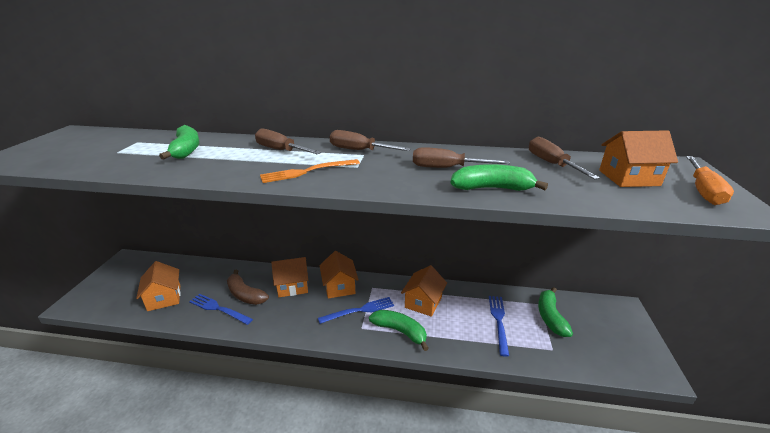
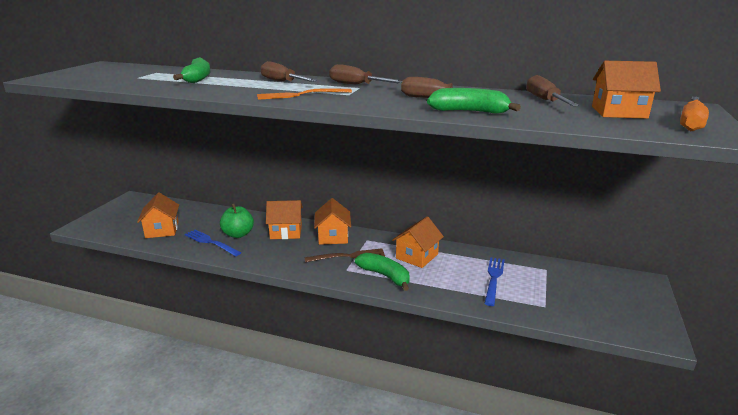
camera: 10 degrees right, 5 degrees down
(245, 294) = (238, 234): brown banana -> green apple
(360, 310) = (349, 256): blue fork -> brown fork
(550, 317) = (554, 280): green banana -> none

